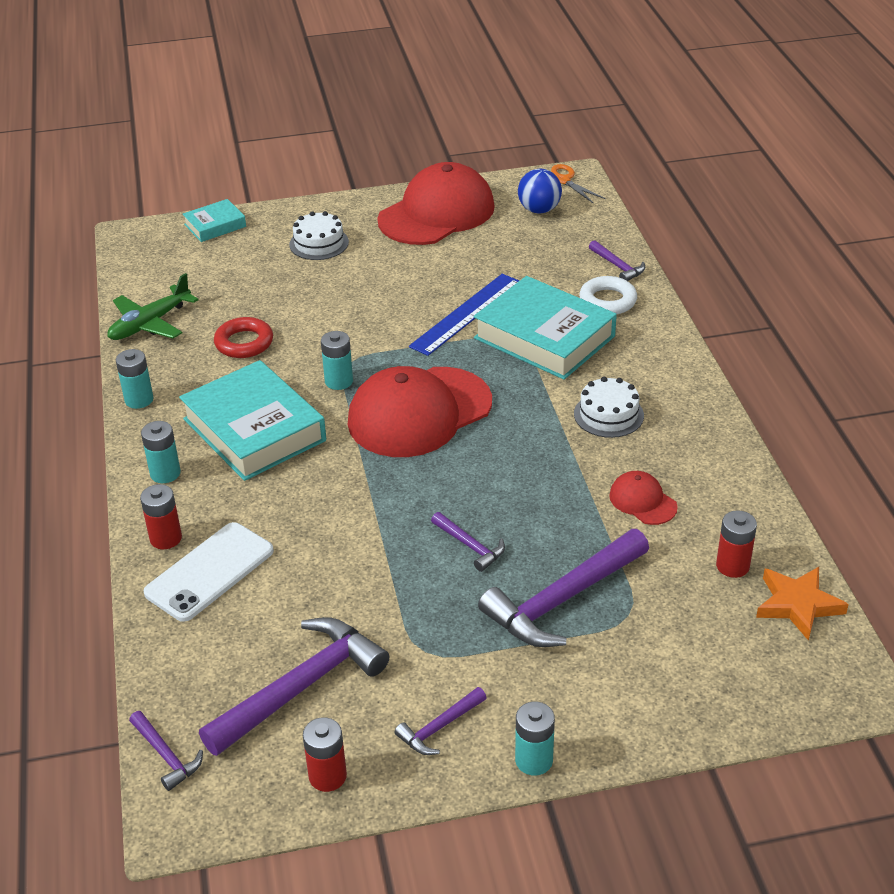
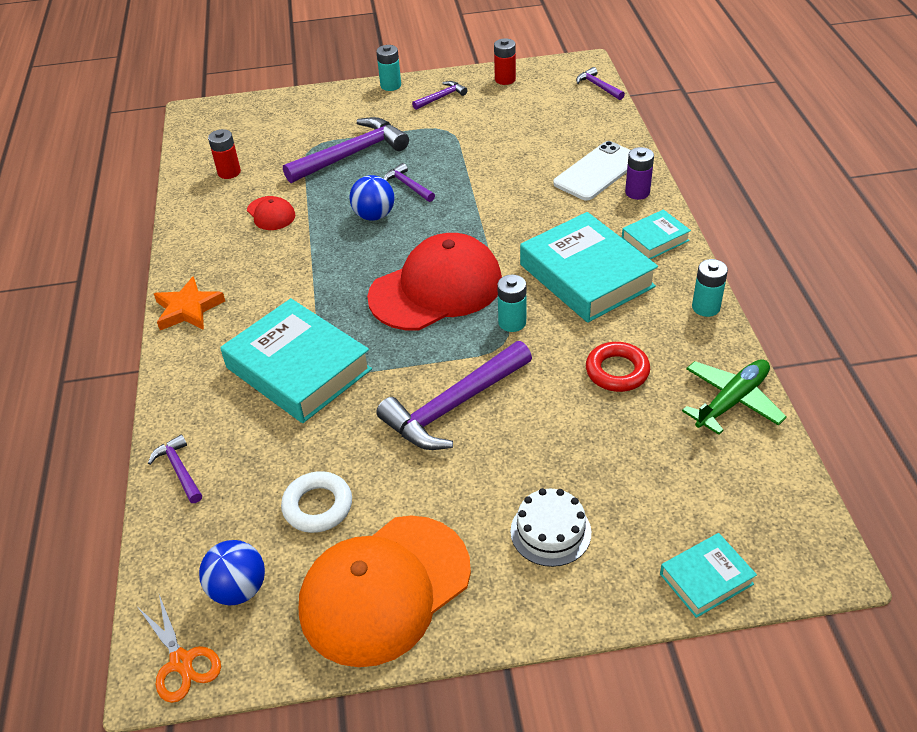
camera: 175 degrees left, 5 degrees up
(165, 473) = (655, 239): turquoise battery -> turquoise book
(166, 538) = (637, 192): red battery -> purple battery
(301, 687) = (524, 113): purple hammer -> purple hammer (454, 406)
(437, 213) = (384, 589): red cap -> orange cap
(466, 314) = (374, 403): blue ruler -> none
(507, 500) = (374, 215): none -> blue ball
(608, 301) = (213, 416): white ring -> white ring (318, 506)
(608, 414) = (268, 283): white cake -> none
(797, 605) = (200, 151): orange star -> orange star (188, 309)

